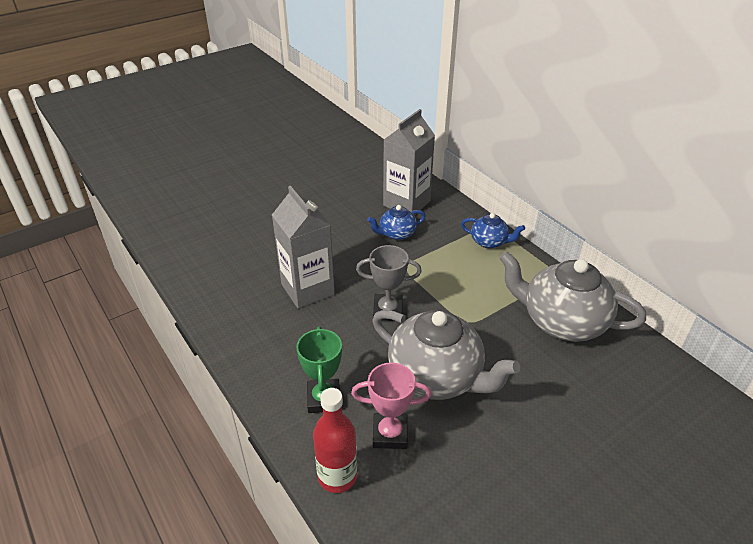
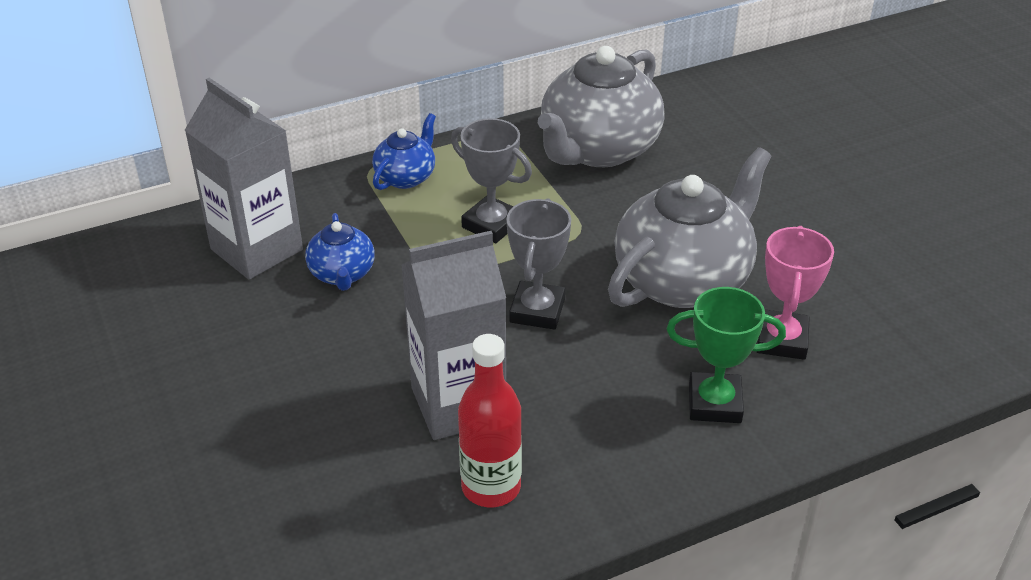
camera: 80 degrees left, 0 degrees up
(337, 476) = (852, 400): red bottle -> red bottle (491, 487)
(459, 282) = (491, 224): none -> grey trophy

